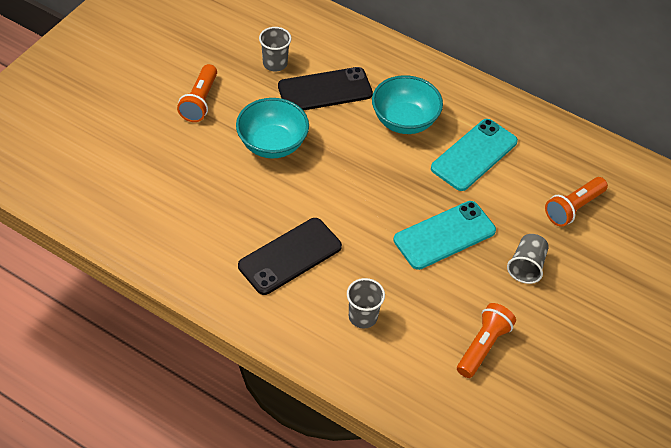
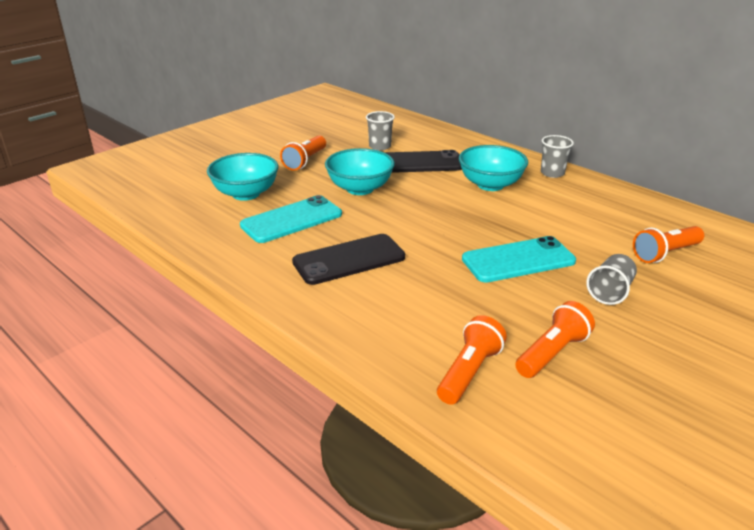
camera: 15 degrees right, 20 degrees down
(155, 168) = (246, 194): none -> turquoise bowl
(363, 316) = (413, 312): grey cup -> grey cup (552, 173)
(420, 377) = (469, 372): none -> orange flashlight
(474, 155) = (557, 210): turquoise phone -> turquoise phone (292, 220)

